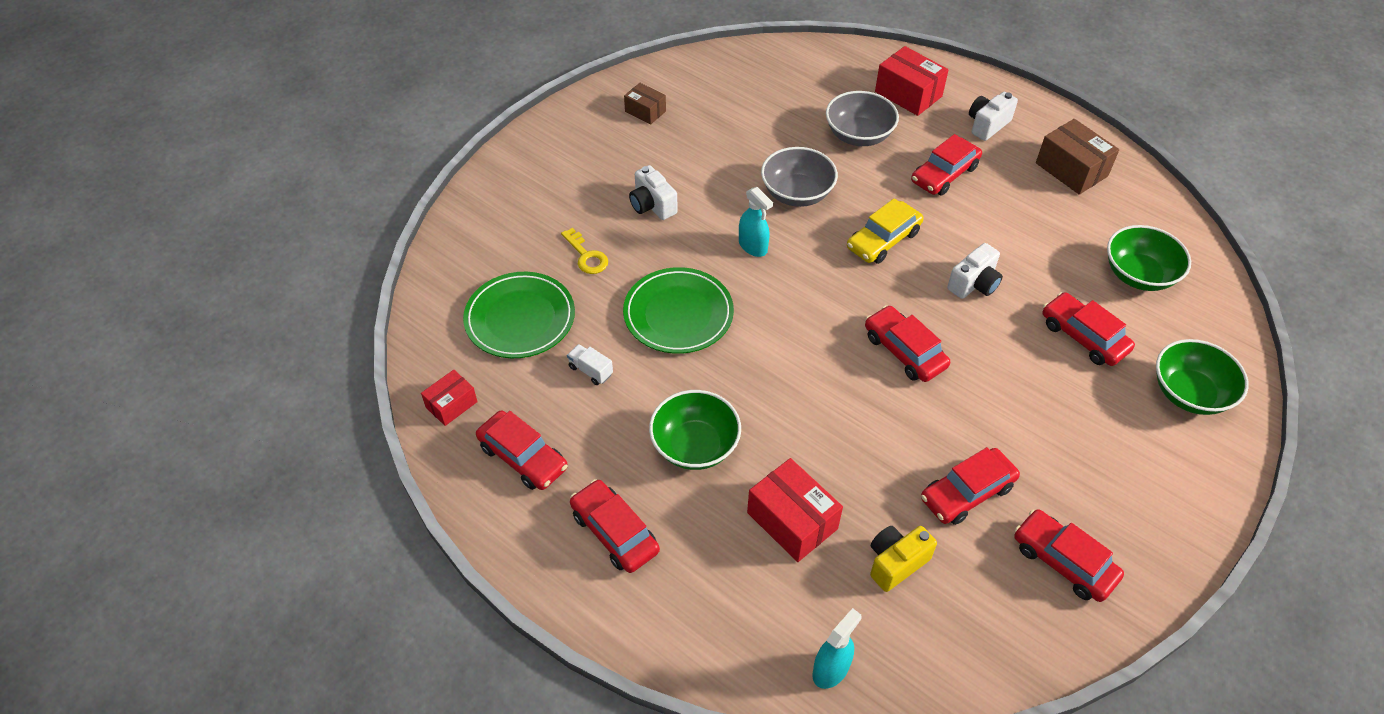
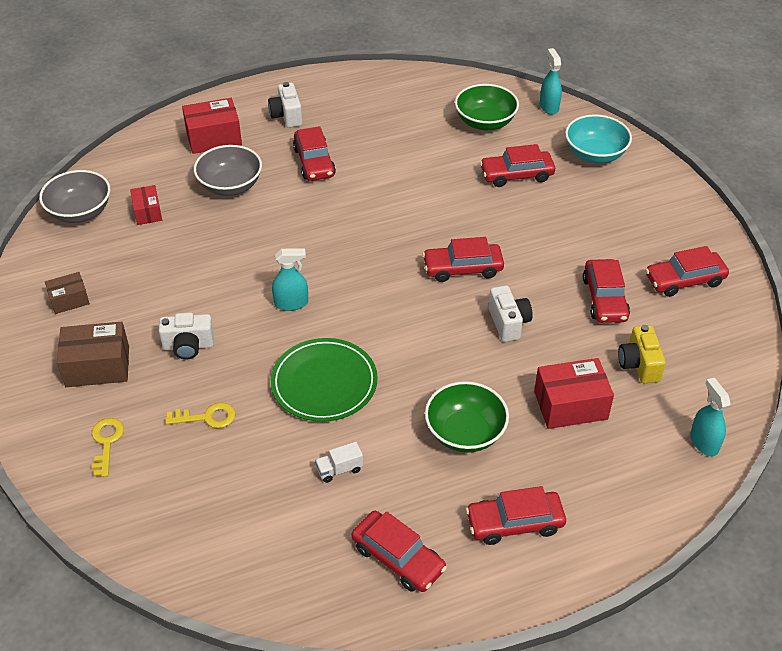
camera: 60 degrees left, 5 degrees down
(451, 404) = (301, 591): red box -> red box (147, 212)
(520, 318) = (240, 497): green plate -> none
(521, 210) = (106, 442): none -> yellow key
(523, 457) = (398, 558): red car -> red car turned 60 degrees clockwise
(797, 193) = (258, 250): grey bowl -> grey bowl (80, 212)
(883, 240) = (349, 226): yellow car -> none
(974, 284) = (430, 202): white camera -> white camera (508, 323)
(1071, 169) = (367, 100): brown box -> brown box (97, 366)
(1189, 393) = (595, 154): green bowl -> turquoise bowl
(1225, 318) = (549, 106): none -> turquoise spray bottle

